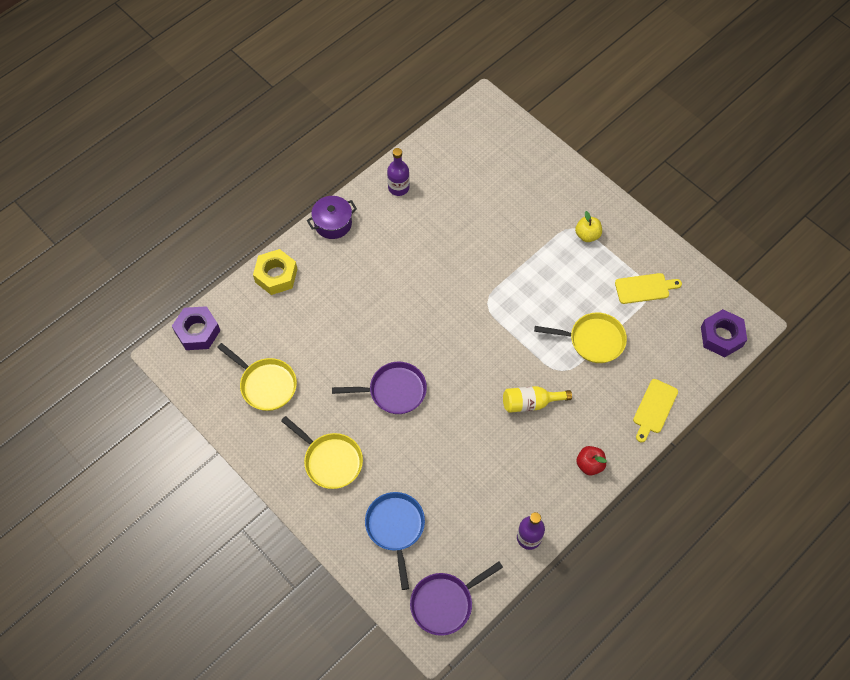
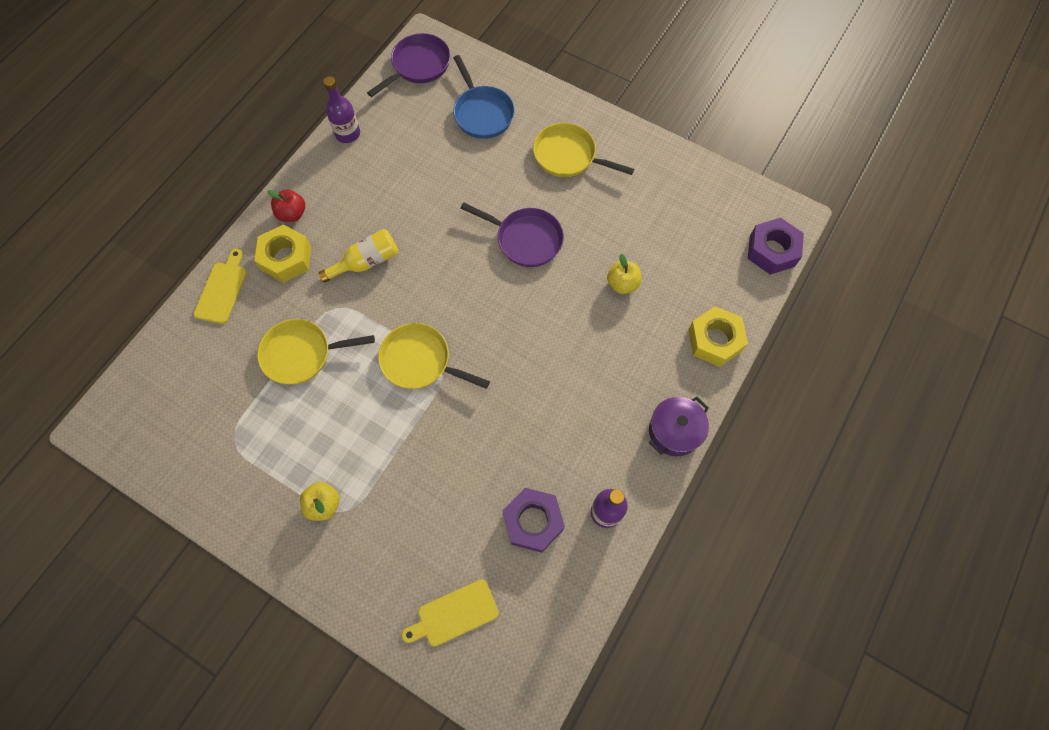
camera: 165 degrees right, 5 degrees up
(265, 384) = (668, 213): yellow pan -> yellow pan (420, 361)
(328, 334) = (622, 284): none -> yellow apple
(393, 391) = (525, 239): purple pan -> purple pan turned 135 degrees counterclockwise
(598, 423) = (286, 258): none -> yellow nut
(644, 288) = (239, 442): yellow cutting board -> yellow cutting board (454, 614)
(721, 336) = (137, 399): purple nut -> purple nut (533, 521)

